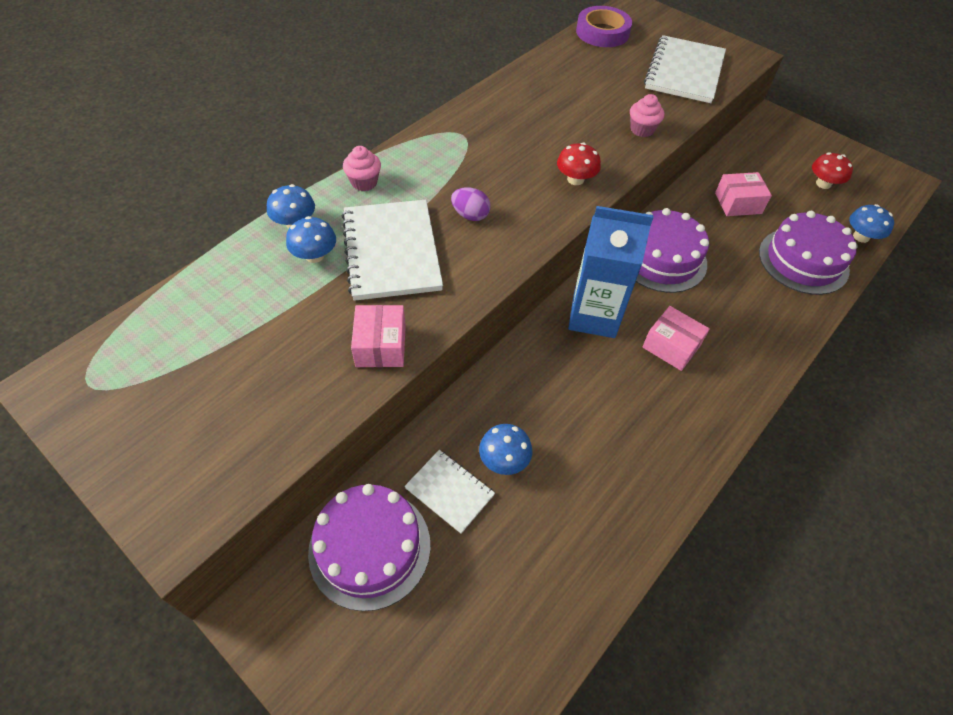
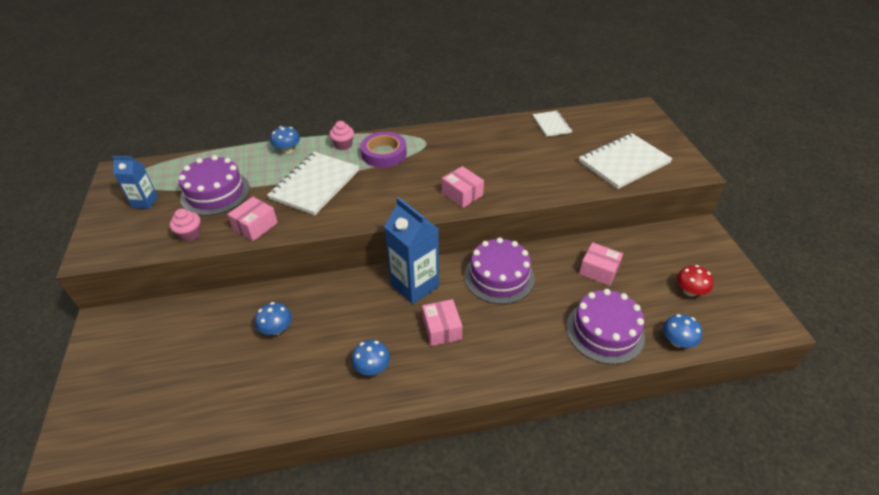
camera: 40 degrees right, 10 degrees down
(165, 403) = (145, 202): none -> blue carton
(315, 255) = (278, 169): blue mushroom -> blue mushroom (372, 367)
(370, 548) = (172, 327): purple cake -> purple cake (215, 193)
(449, 491) = (234, 326): white notebook -> white notebook (551, 124)
(470, 215) = (377, 186): purple egg -> none
(575, 179) = (462, 194): red mushroom -> pink box
(602, 32) = (593, 117): purple tape -> purple tape (384, 153)
(642, 130) = (544, 185): pink cupcake -> pink cupcake (190, 234)

